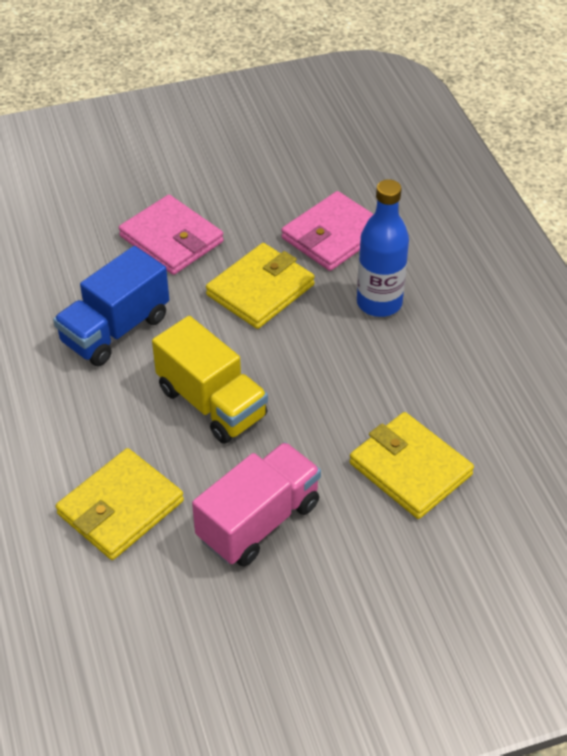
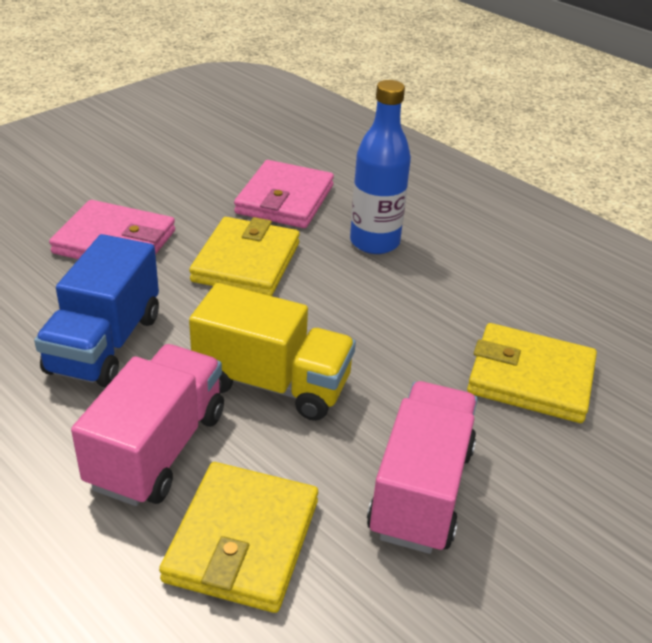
camera: 30 degrees left, 10 degrees down
(105, 424) = (158, 449): none -> pink truck

